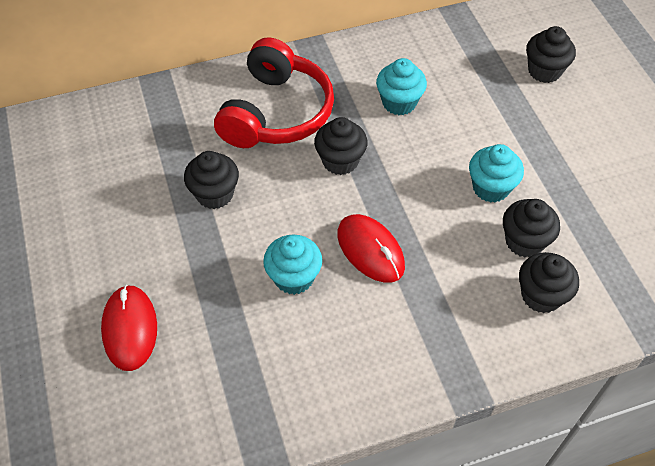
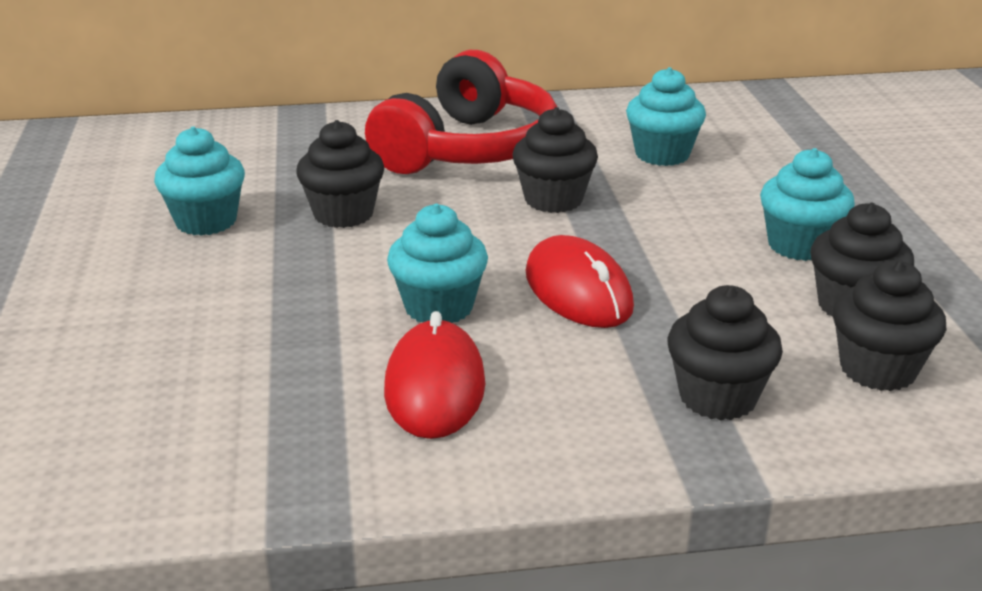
camera: 10 degrees right, 25 degrees down
(130, 329) = (144, 335): red mouse -> red mouse (435, 387)
(131, 214) = (206, 221): none -> turquoise cupcake
(544, 71) = (903, 143): black cupcake -> black cupcake (717, 397)

